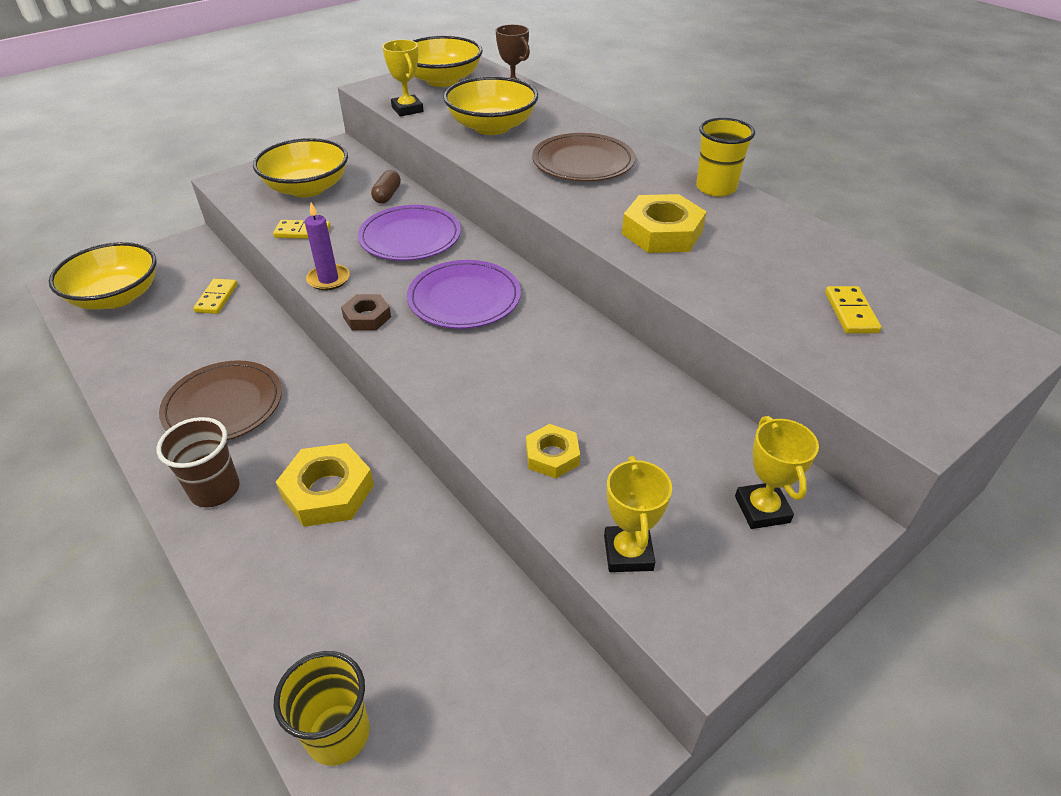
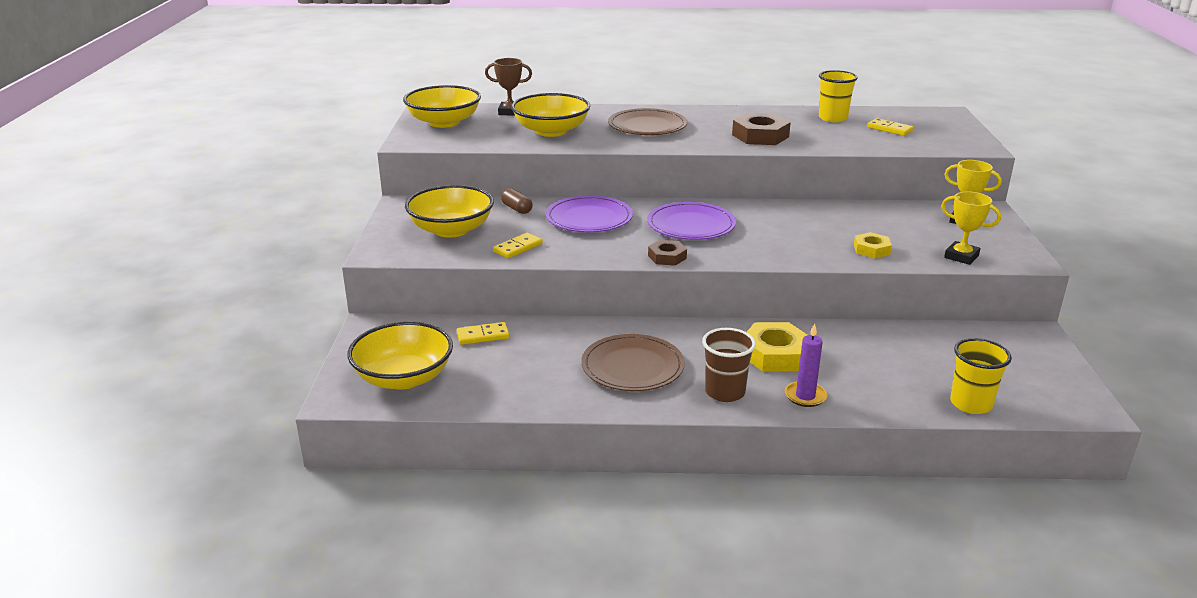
camera: 50 degrees left, 15 degrees down
(217, 298) = (483, 336): yellow domino -> yellow domino turned 60 degrees counterclockwise
(328, 279) = (600, 256): purple candle -> purple candle (805, 396)
(407, 109) = (471, 143): yellow trophy -> none
(662, 232) = (760, 136): yellow nut -> brown nut
(716, 188) = (734, 111): yellow cup -> yellow cup (833, 118)

